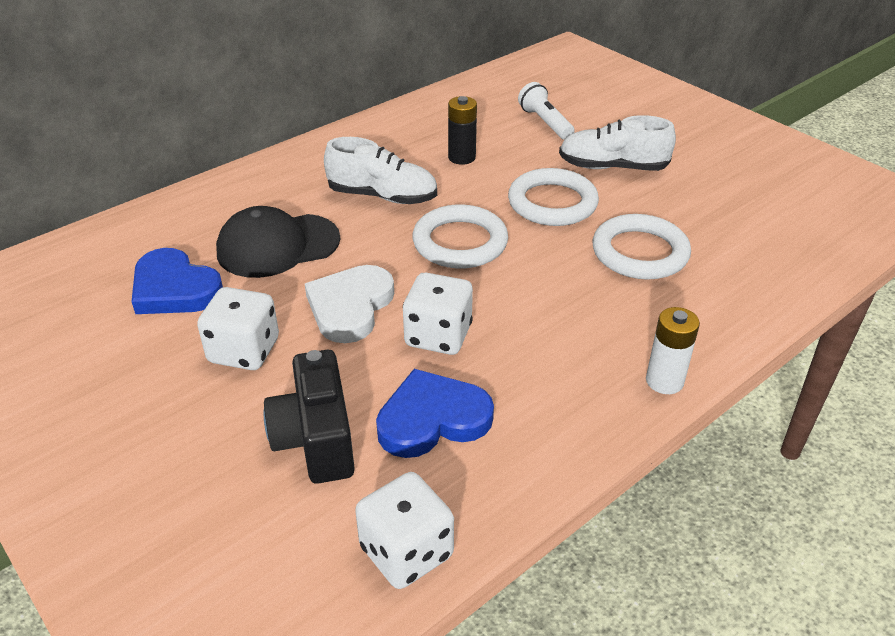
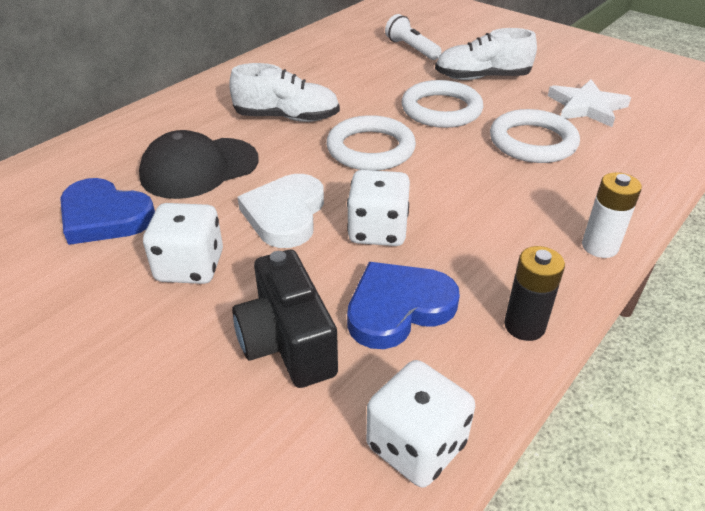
camera: 10 degrees left, 0 degrees up
(461, 157) = (348, 81): black battery -> black battery (524, 326)
(719, 216) = (586, 107): none -> white star

